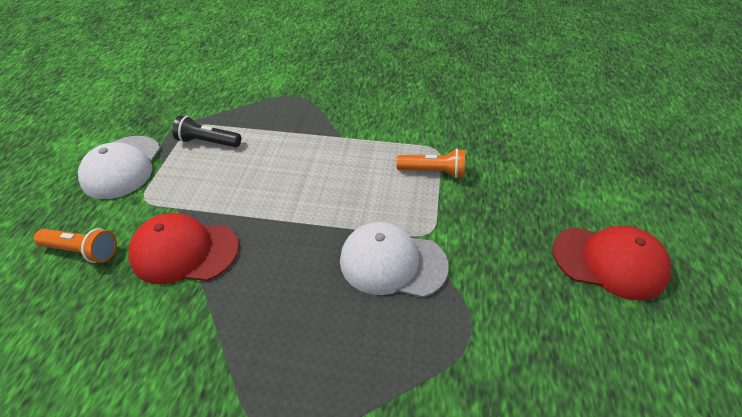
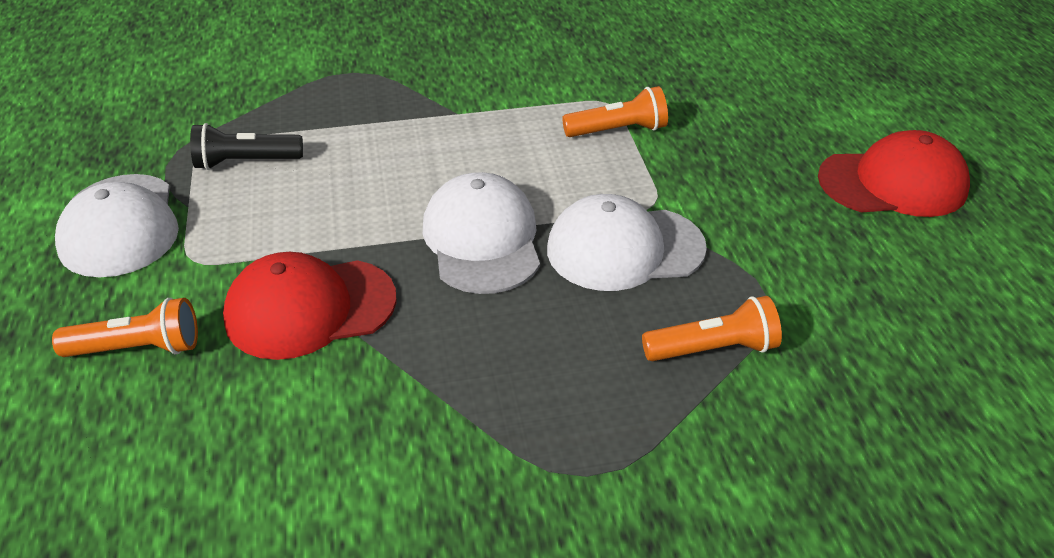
camera: 20 degrees left, 5 degrees down
(308, 230) = (482, 239): none -> white cap
(412, 363) = (713, 349): none -> orange flashlight

